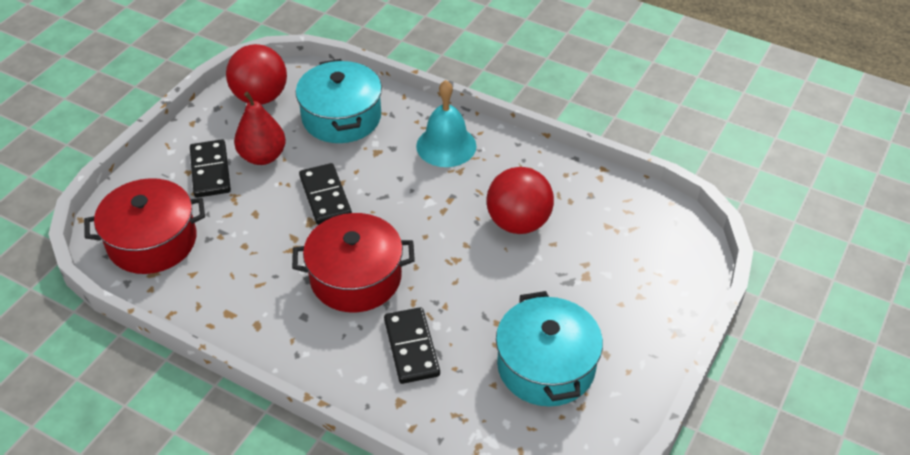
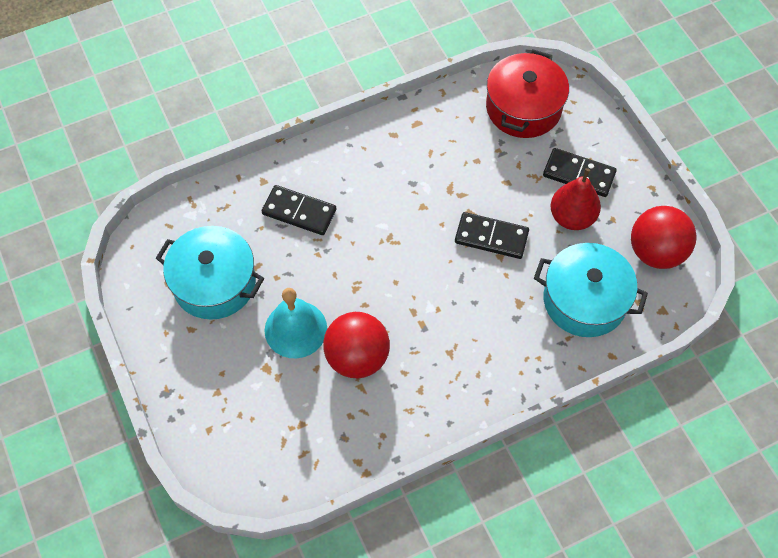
camera: 125 degrees right, 15 degrees up
(356, 278) = (389, 213): red pot -> none
(446, 146) = (488, 361): turquoise bell -> turquoise bell (295, 329)

